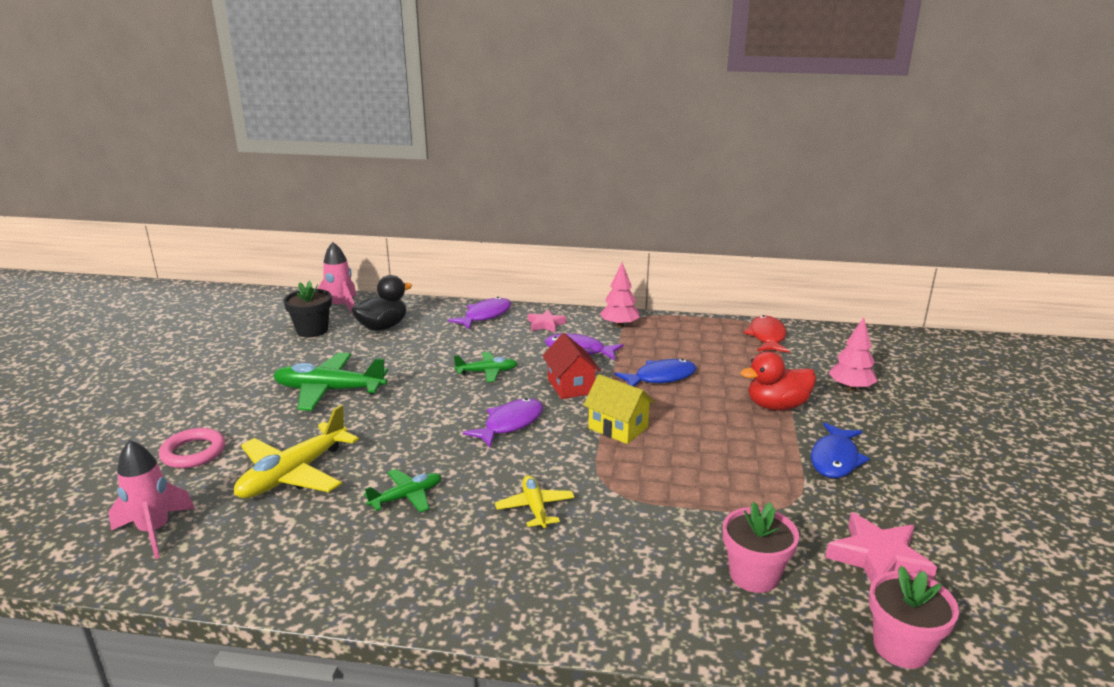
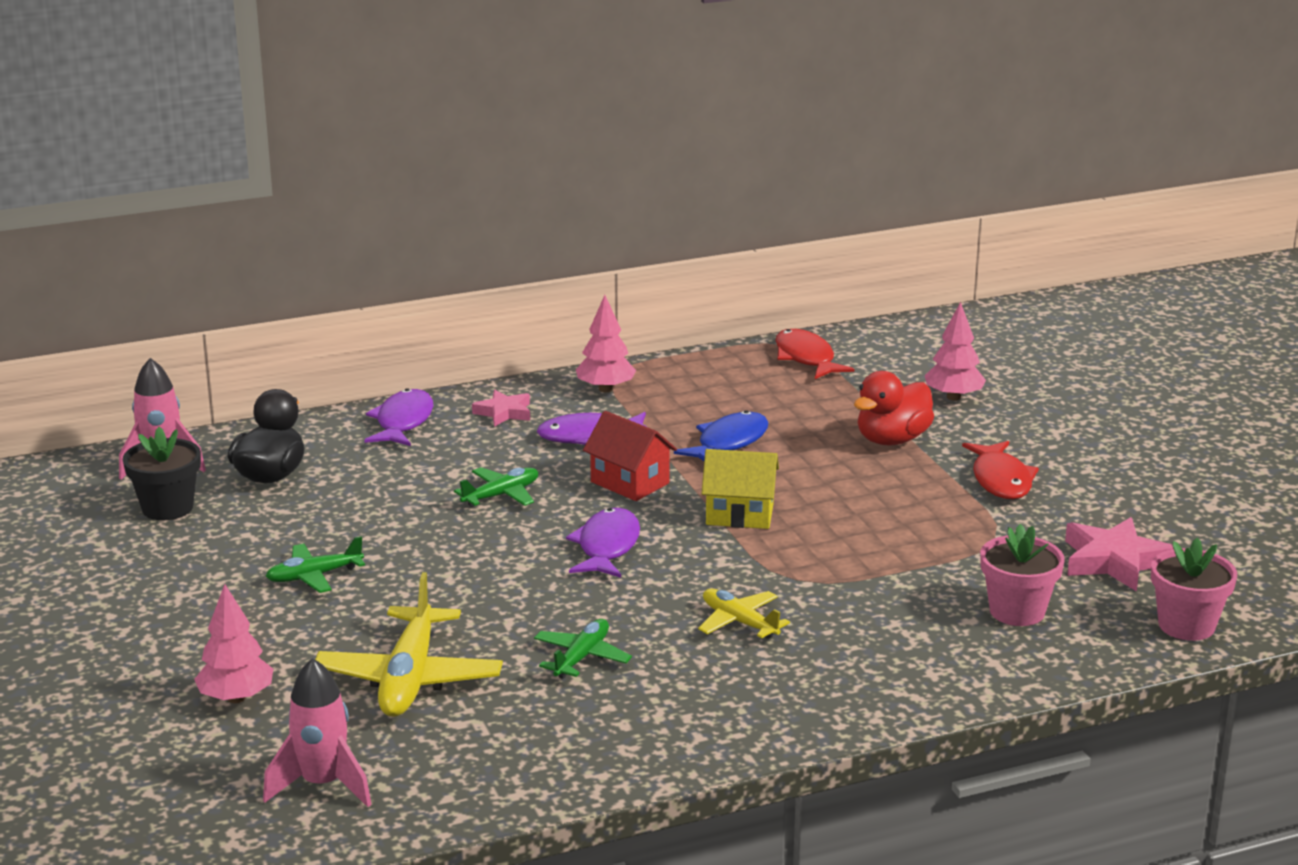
camera: 30 degrees left, 0 degrees up
(193, 452) = (236, 698): pink ring -> pink tree
(329, 390) = (314, 576): green plane -> green plane, size x0.56
(835, 459) = (1001, 480): blue fish -> red fish

